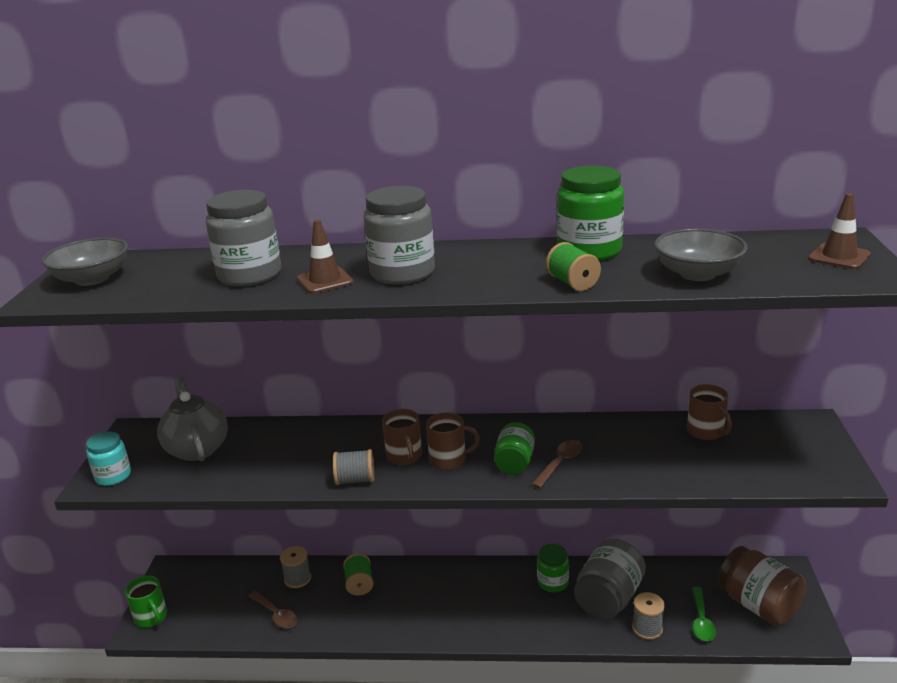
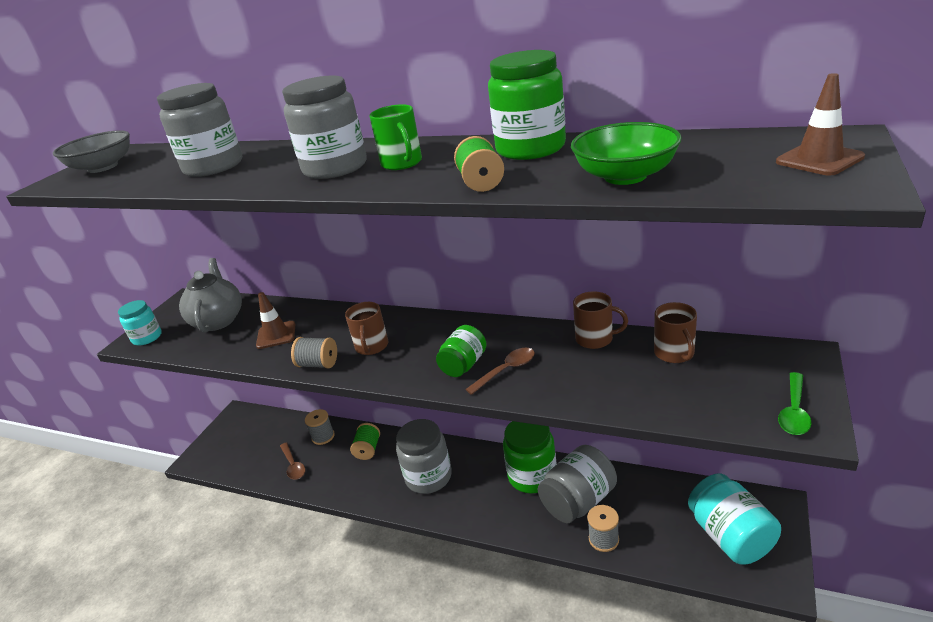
camera: 20 degrees right, 5 degrees up
(151, 617) = (206, 451): green mug -> green mug (402, 163)
(325, 281) = (264, 173): brown traffic cone -> brown traffic cone (276, 335)
(442, 601) = (428, 477): none -> grey jar
(449, 460) = (407, 354): brown mug -> brown mug (595, 339)
(553, 582) = (532, 476): green jar -> green jar, size x1.66
(697, 274) = (625, 176): grey bowl -> green bowl
(701, 620) = (662, 542): green spoon -> green spoon (794, 411)
(758, 605) = (730, 536): brown jar -> turquoise jar

